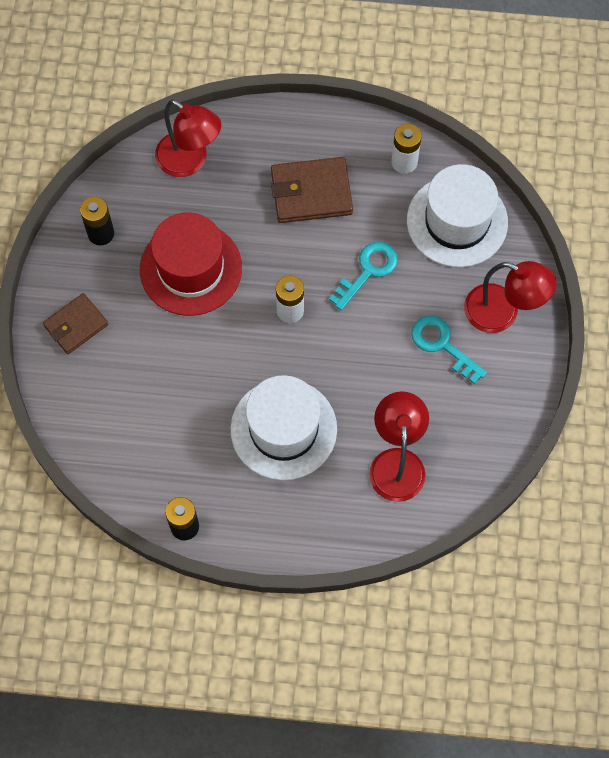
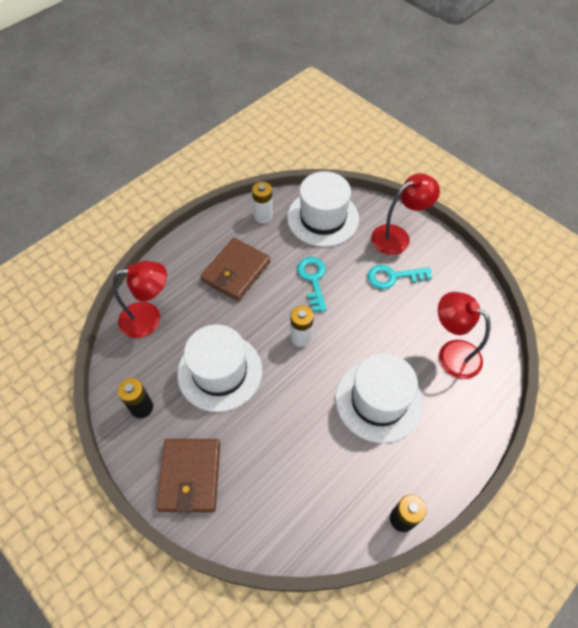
camera: 50 degrees left, 10 degrees down
(76, 325) = (190, 476): brown wallet -> brown wallet, size x1.51
(191, 268) = (220, 372): red hat -> white hat

